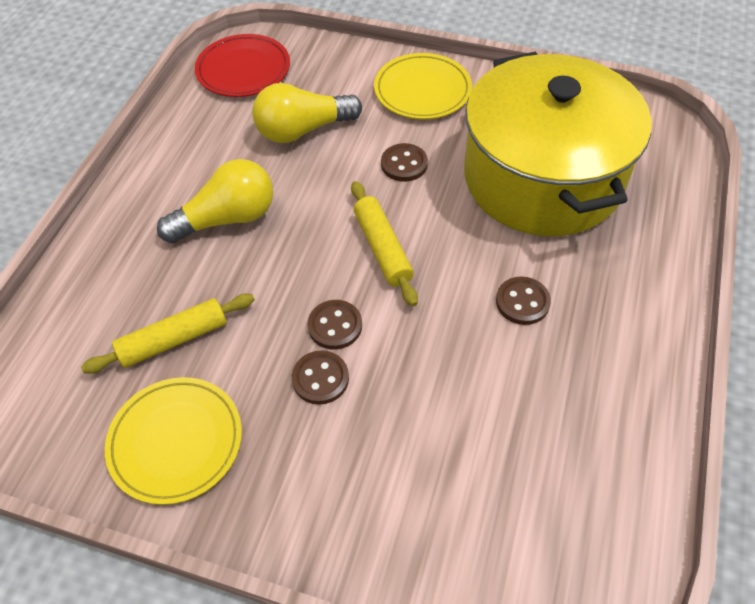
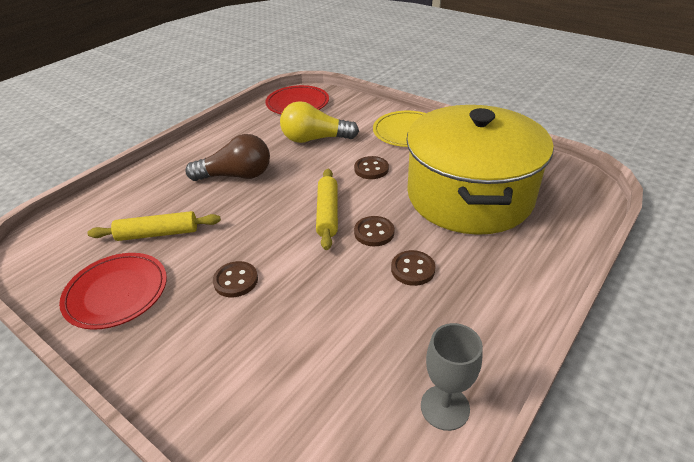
camera: 20 degrees right, 15 degrees down
(176, 441) = (116, 293): yellow plate -> red plate
(227, 218) = (236, 176): yellow light bulb -> brown light bulb
(335, 326) = (266, 251): brown button -> brown button (374, 232)
(628, 461) = (445, 407): none -> grey goblet

